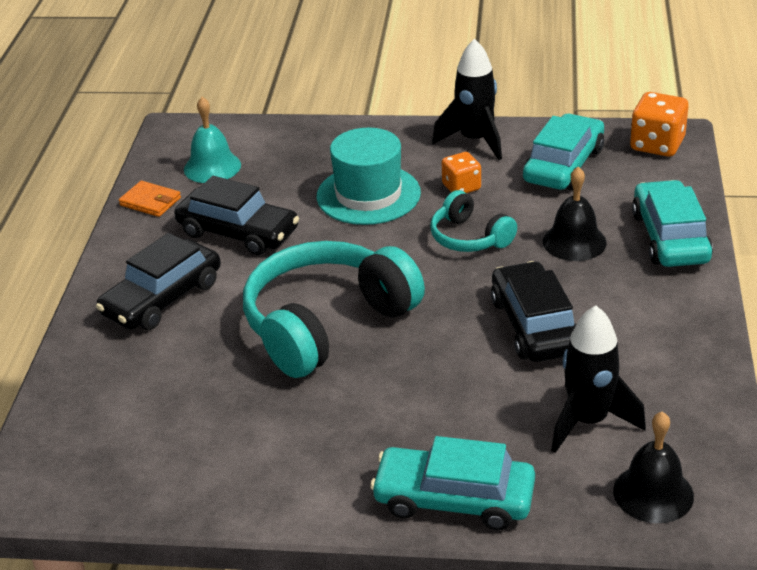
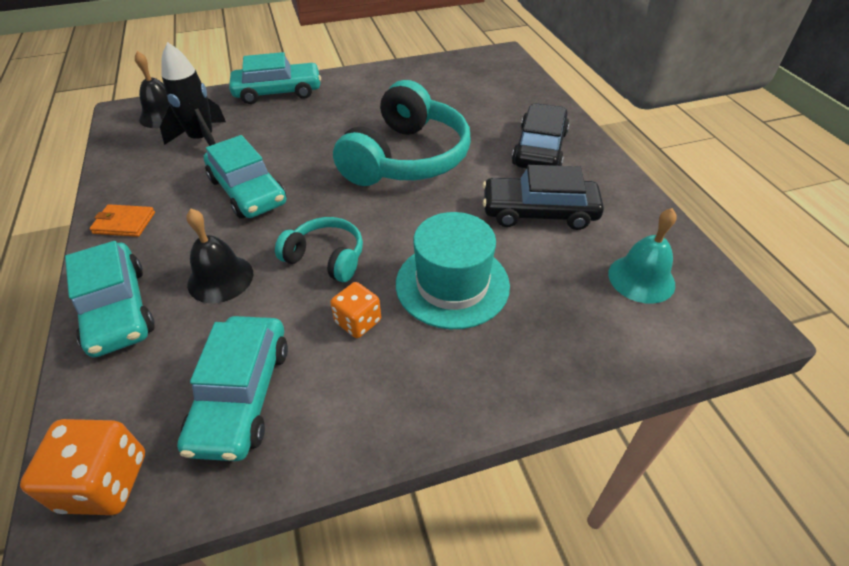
camera: 155 degrees right, 10 degrees up
(150, 201) = (648, 223): orange wallet -> orange wallet (124, 223)
(475, 141) = (371, 412): black rocket -> none
(535, 325) = (247, 191): black car -> turquoise car

